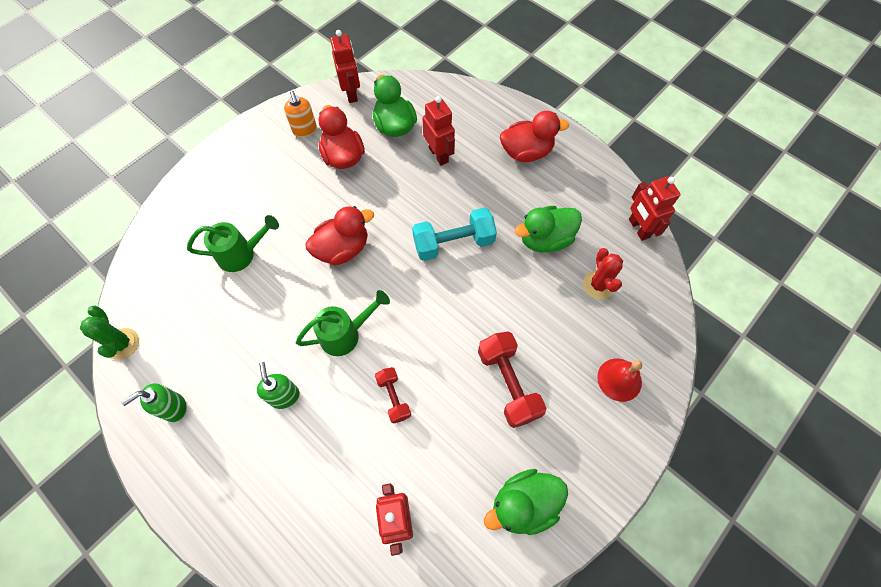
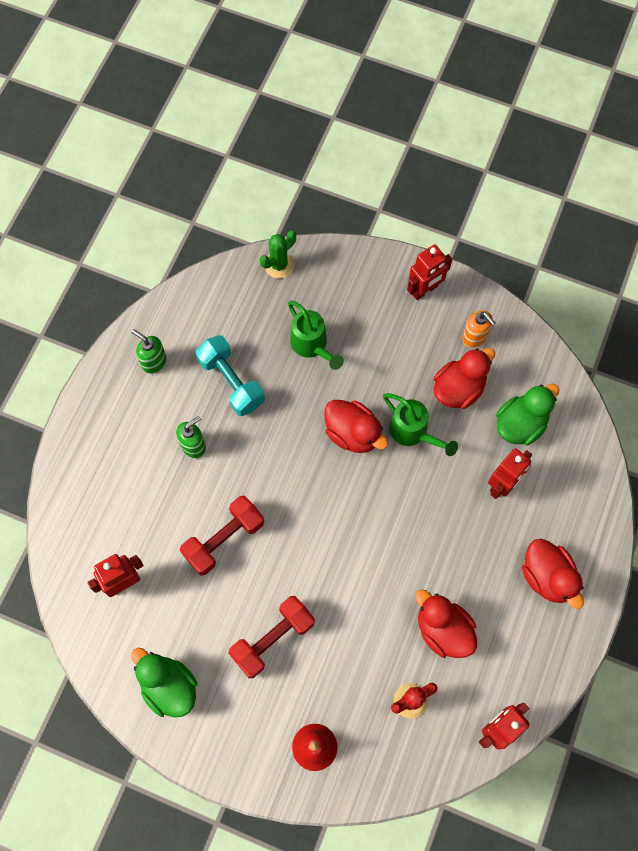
camera: 70 degrees right, 5 degrees up
(122, 344) = (192, 292): green cactus -> green cactus (279, 265)
(305, 130) = (474, 337): orange soap dispenser -> orange soap dispenser turned 90 degrees counterclockwise
(345, 334) = (268, 473): green watering can -> green watering can (413, 432)
(351, 93) = (543, 362): red robot -> red robot (424, 290)
(393, 397) = (224, 539): red dumbbell -> red dumbbell, size x1.72
(453, 243) = (401, 537): turquoise dumbbell -> turquoise dumbbell (231, 382)
(545, 239) = (443, 630): green duck -> red duck

